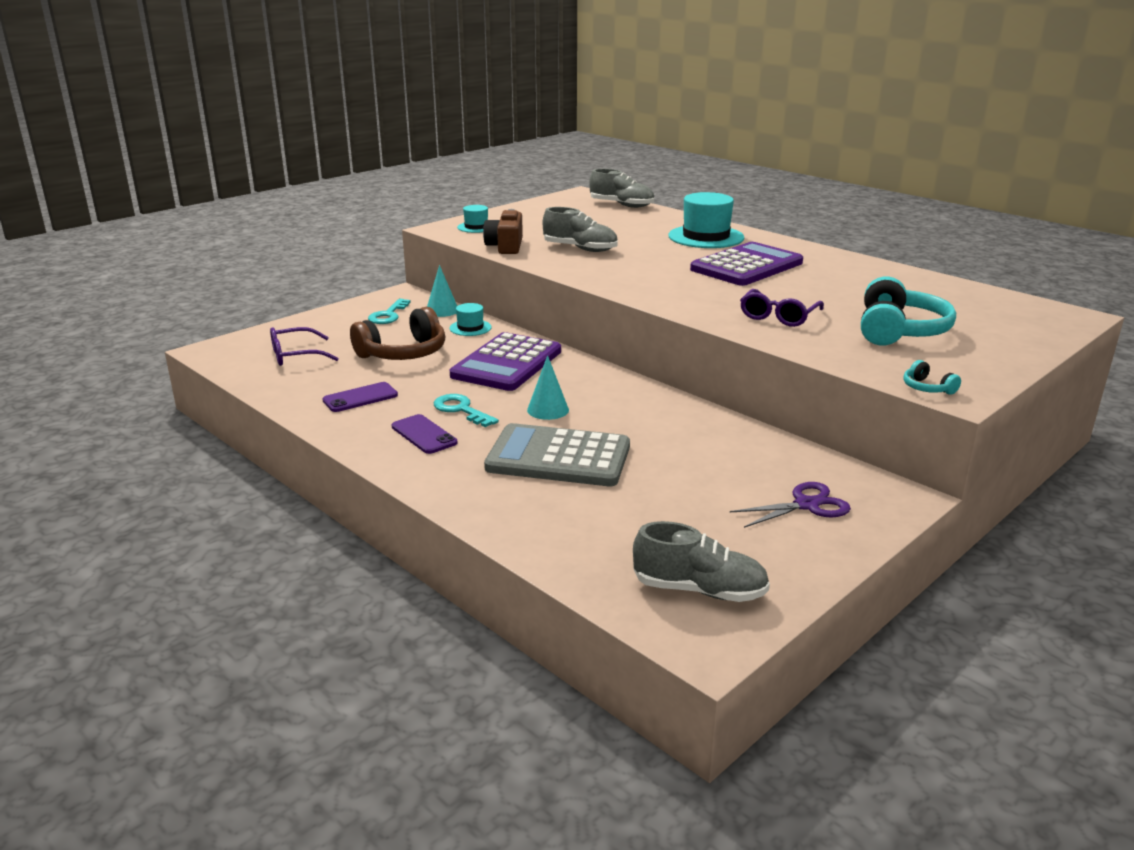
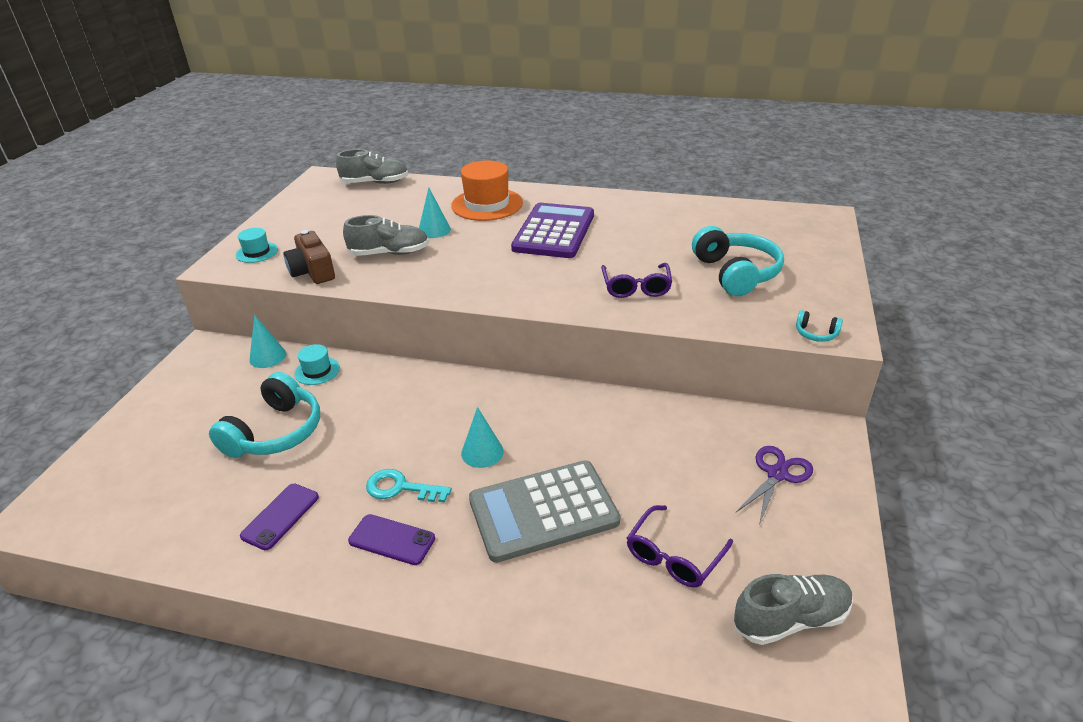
camera: 30 degrees left, 10 degrees up
(295, 355) = (152, 483): purple glasses -> purple glasses (674, 556)
(388, 315) = (214, 383): turquoise key -> none
(403, 353) = (275, 432): brown headphones -> turquoise headphones
(507, 363) = (393, 406): purple calculator -> none
(636, 243) = (434, 230): none -> turquoise cone
(706, 237) = (487, 204): turquoise hat -> orange hat

